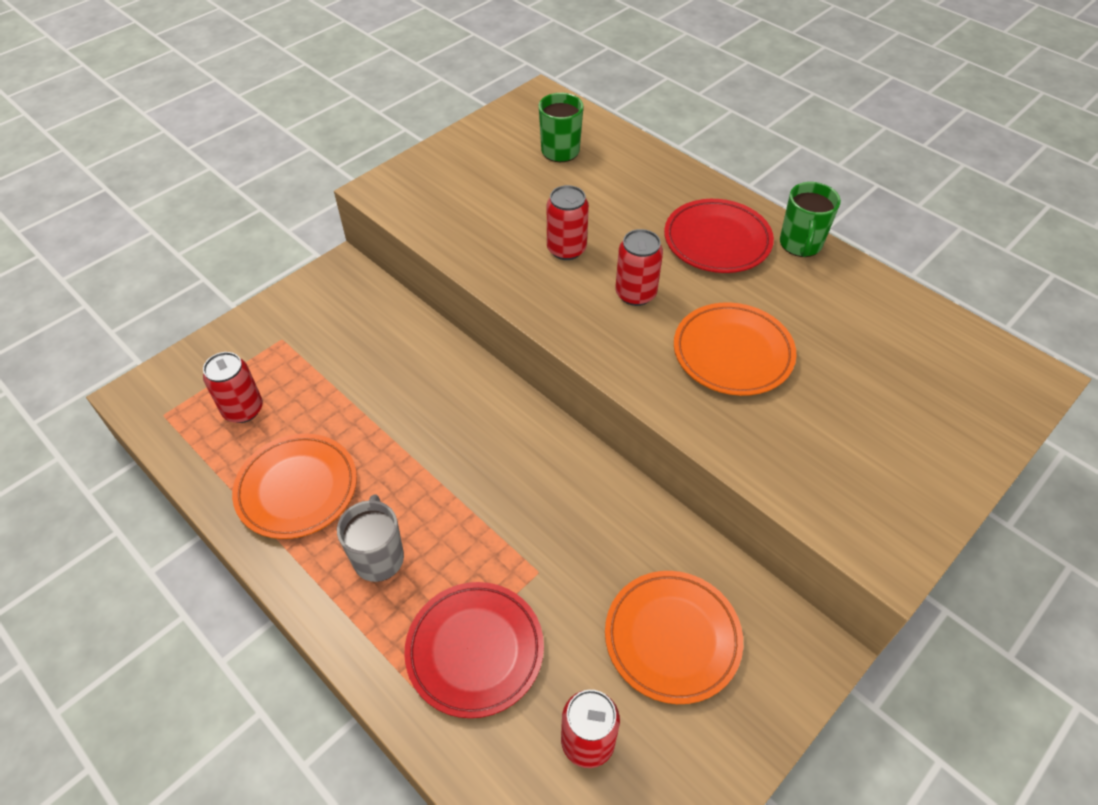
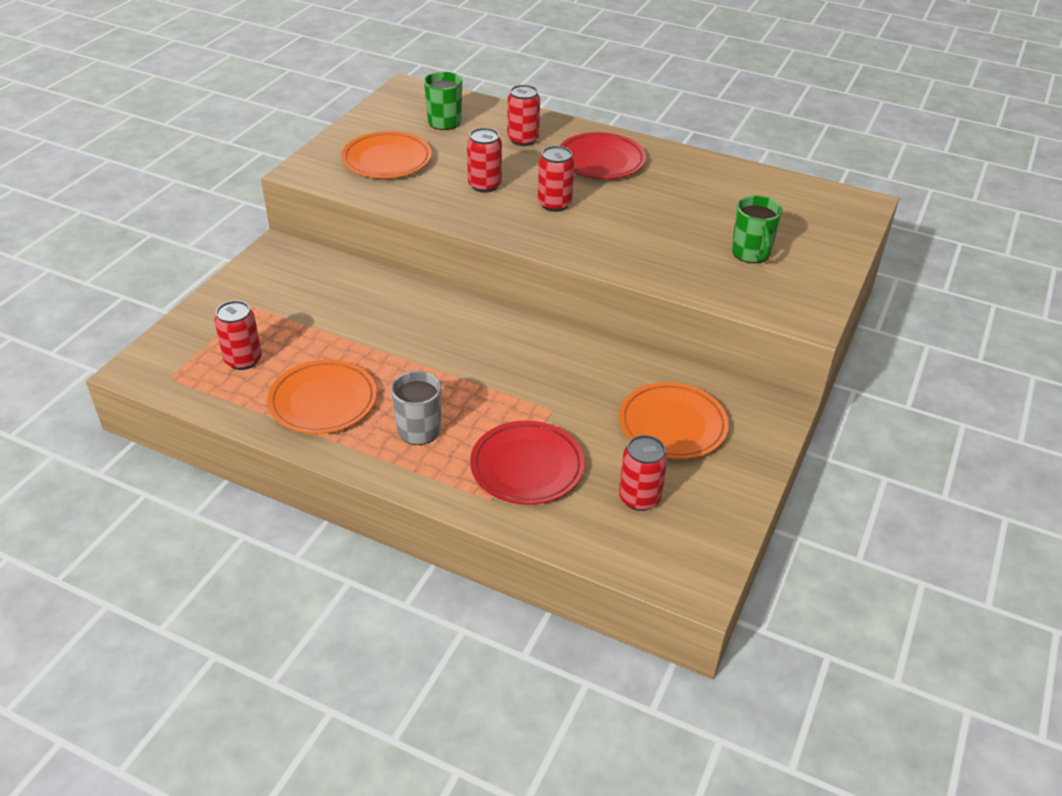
camera: 20 degrees left, 10 degrees down
(638, 192) = (523, 139): none -> red can
(732, 353) = (646, 227): orange plate -> orange plate (387, 160)
(800, 244) = (665, 153): green mug -> green mug (751, 253)

